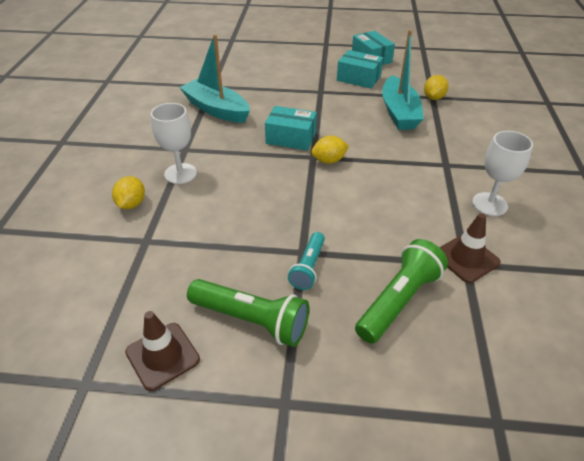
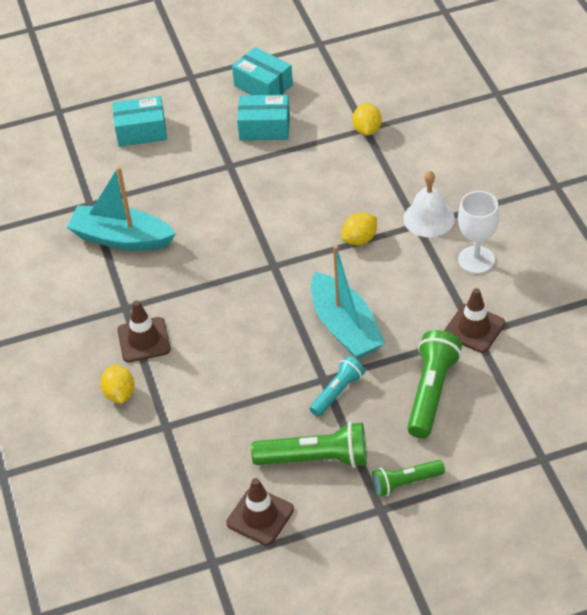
camera: 20 degrees left, 5 degrees up
(180, 173) = (144, 340): white goblet -> brown traffic cone
(291, 138) = (235, 249): turquoise box -> turquoise box (141, 131)
(308, 267) = (337, 392): turquoise flashlight -> turquoise flashlight turned 135 degrees counterclockwise
(327, 384) = (405, 483): none -> green flashlight
(329, 160) = (293, 264): yellow lemon -> yellow lemon (360, 239)
(399, 112) = (337, 168): turquoise boat -> turquoise boat (345, 327)
(458, 163) = (429, 218): none -> white bell

